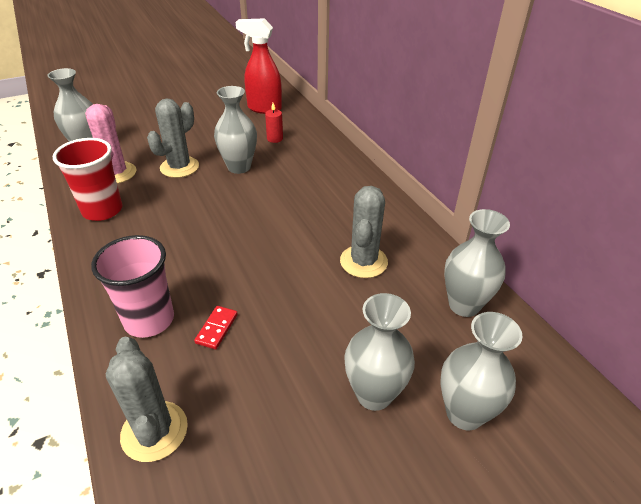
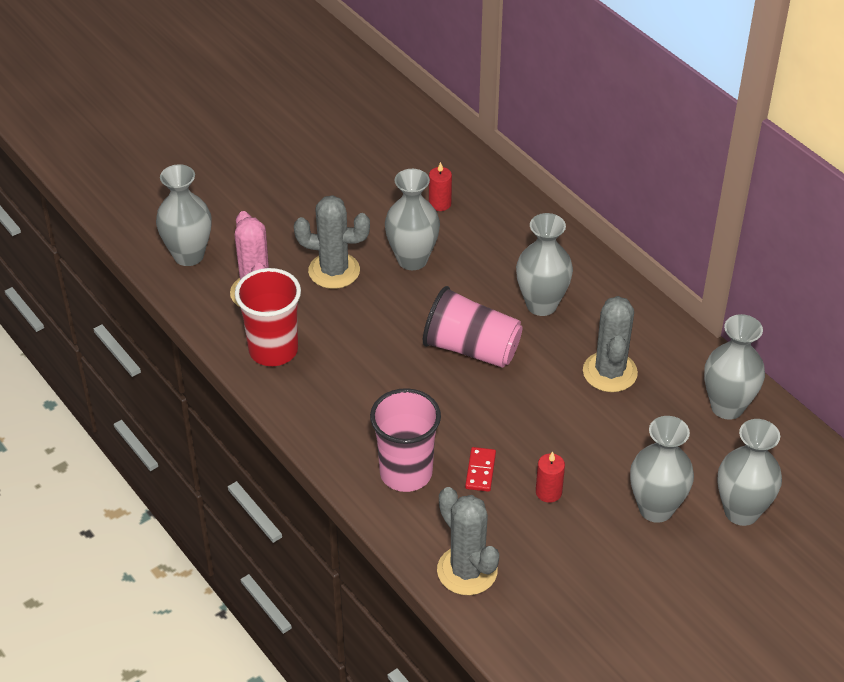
camera: 10 degrees left, 5 degrees up
(179, 167) = (334, 271): grey cactus -> grey cactus turned 75 degrees clockwise
(255, 229) = (471, 349): none -> pink cup
(264, 108) = (401, 148): red spray bottle -> none
(272, 359) = (548, 492): none -> red candle
(323, 206) = (541, 304): none -> grey vase

